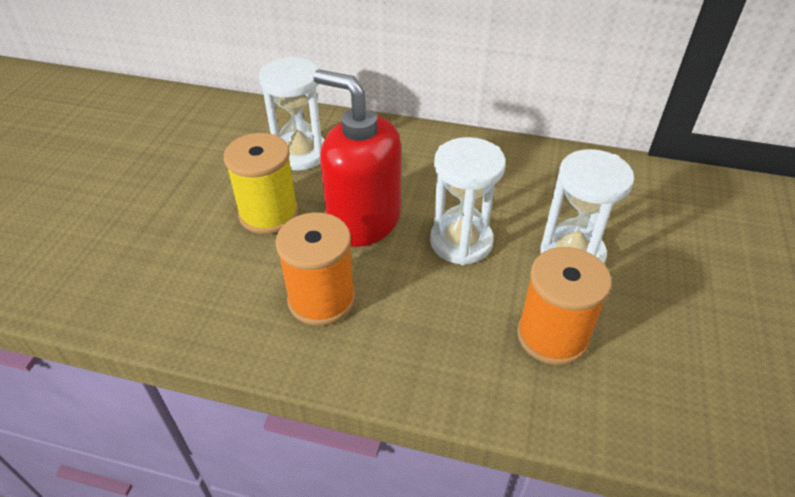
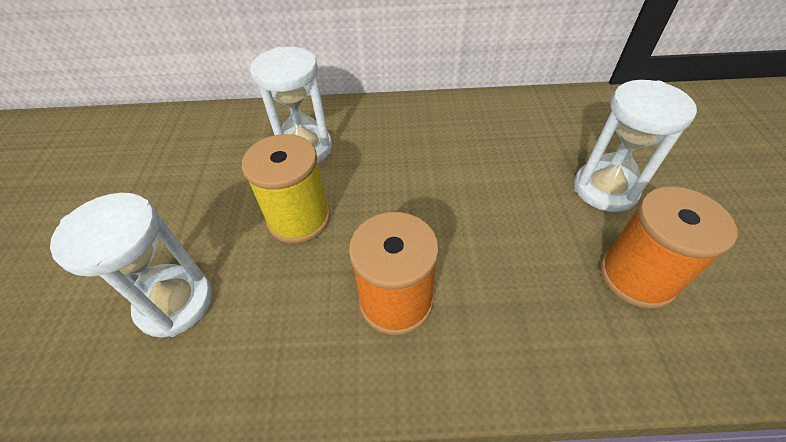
camera: 15 degrees left, 5 degrees up
(363, 221) = (398, 203): red soap dispenser -> none
(461, 242) = (501, 201): white hourglass -> white hourglass (175, 303)

